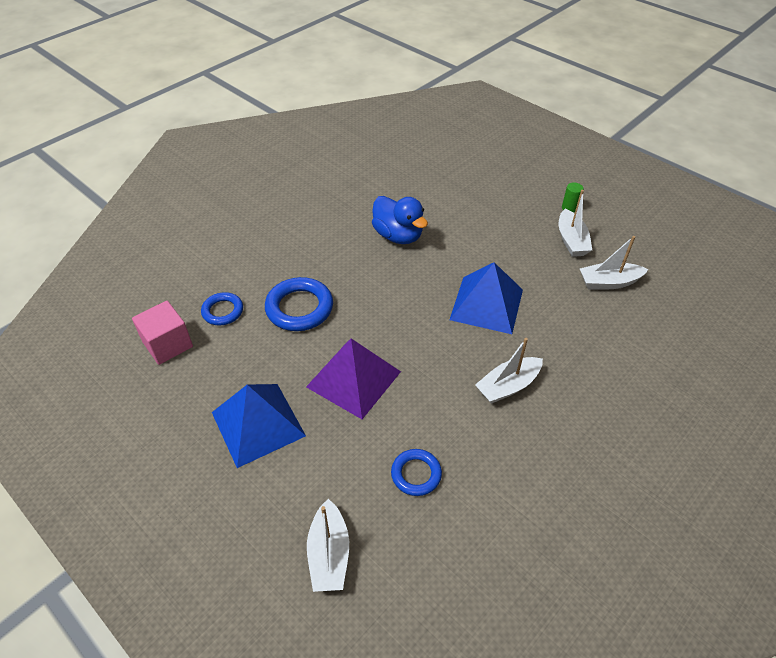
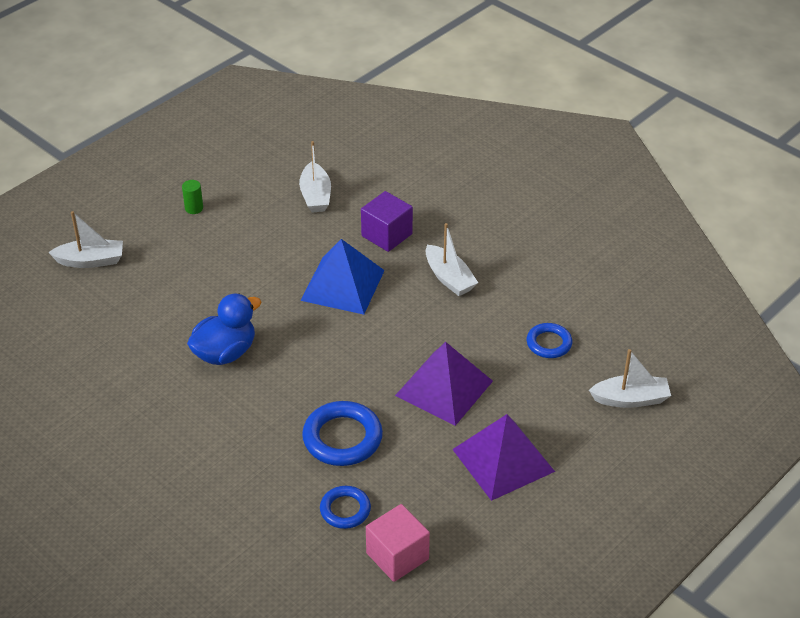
camera: 90 degrees left, 5 degrees down
(258, 424) = (503, 460): blue pyramid -> purple pyramid
(564, 336) = (387, 235): none -> purple cube
(571, 240) = (249, 213): white boat -> white boat (91, 261)

